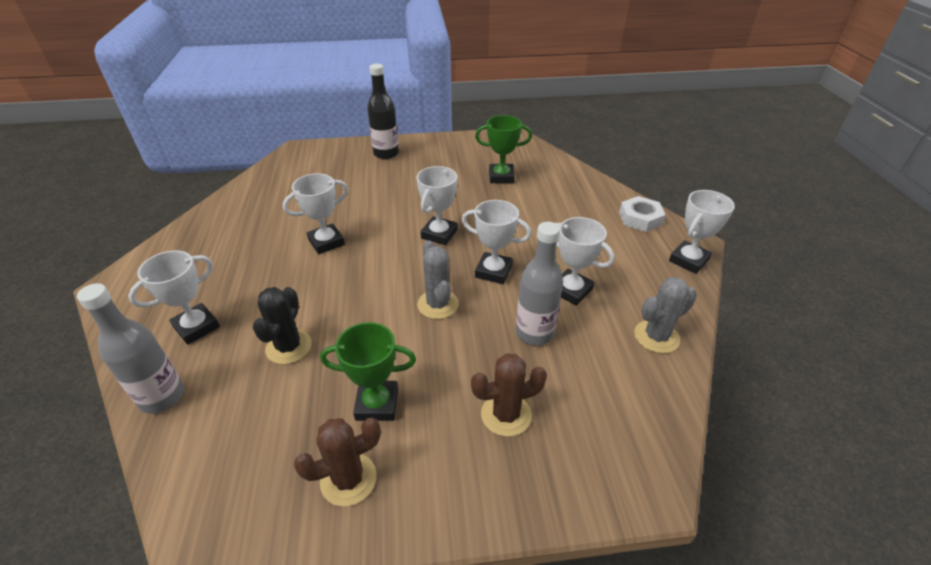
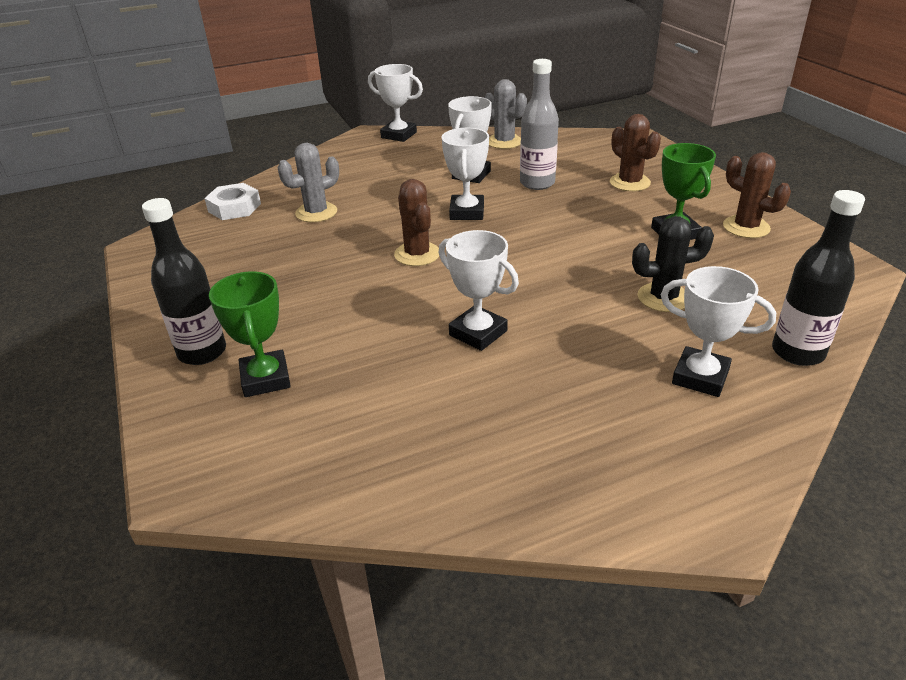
camera: 105 degrees left, 5 degrees down
(162, 397) = (797, 352): grey bottle -> black bottle
(438, 304) = (536, 231): grey cactus -> grey cactus (316, 212)
(439, 234) = (417, 254): white trophy -> brown cactus
(501, 177) = (267, 237): green trophy -> green trophy (265, 379)
(640, 218) = (338, 155): white nut -> white nut (234, 207)

